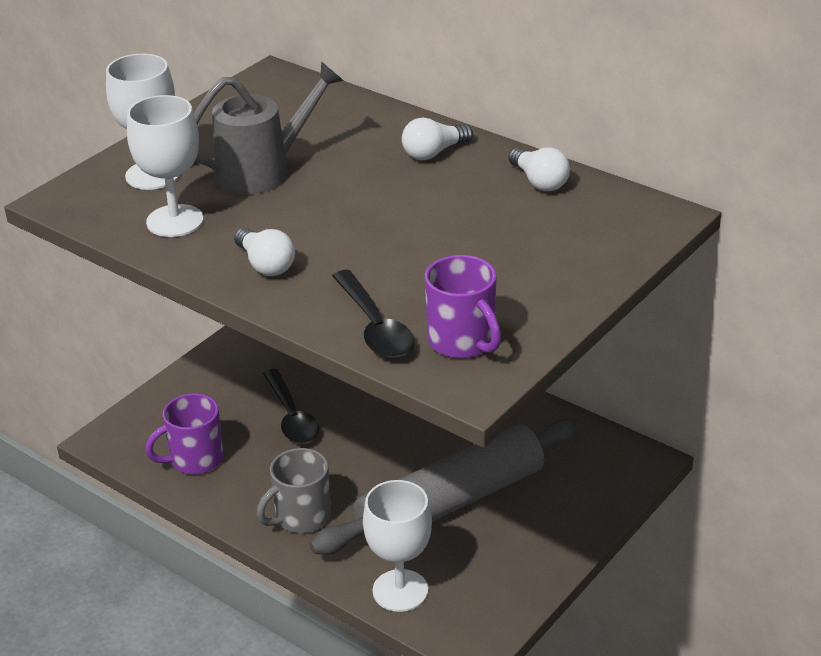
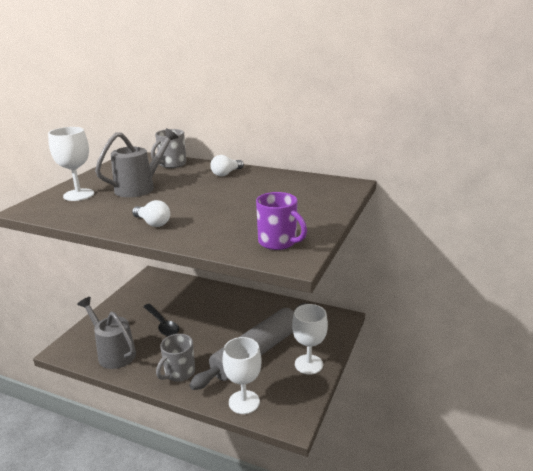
camera: 15 degrees left, 10 degrees down
(175, 221) = (95, 211): white goblet -> white goblet (308, 364)
(195, 460) = (113, 353): purple mug -> grey watering can
(337, 111) = (172, 164): none -> grey mug
(375, 326) = (225, 242): black spoon -> none
(539, 182) = (283, 178): white light bulb -> none

